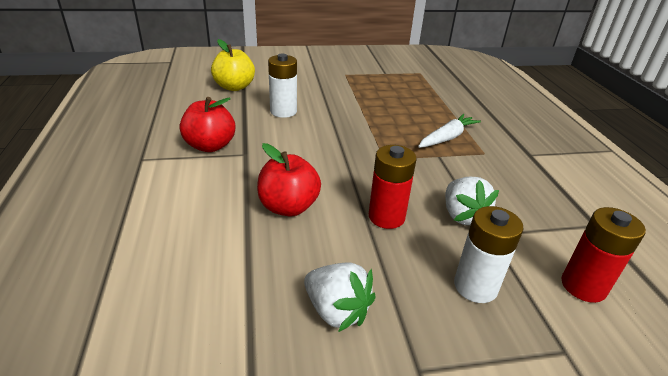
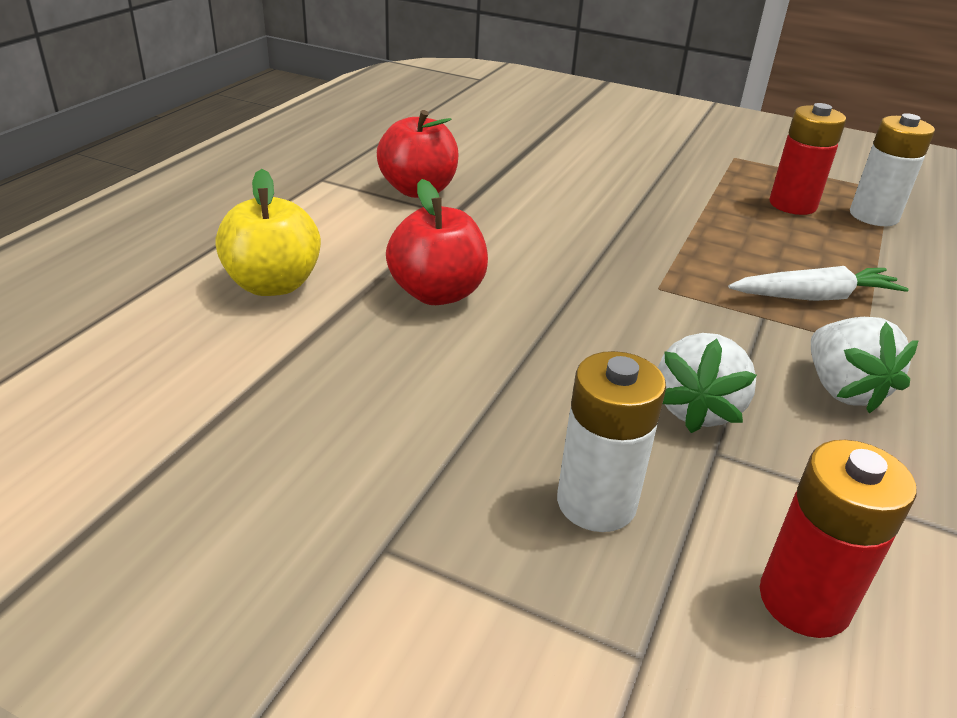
camera: 35 degrees right, 0 degrees up
(234, 87) = (532, 130): yellow apple -> yellow apple (273, 284)
(283, 111) = (568, 179): white battery -> white battery (873, 216)
(337, 311) = (359, 431): white strawberry -> white strawberry (843, 389)
(386, 217) = (564, 359): red battery -> red battery (792, 205)

